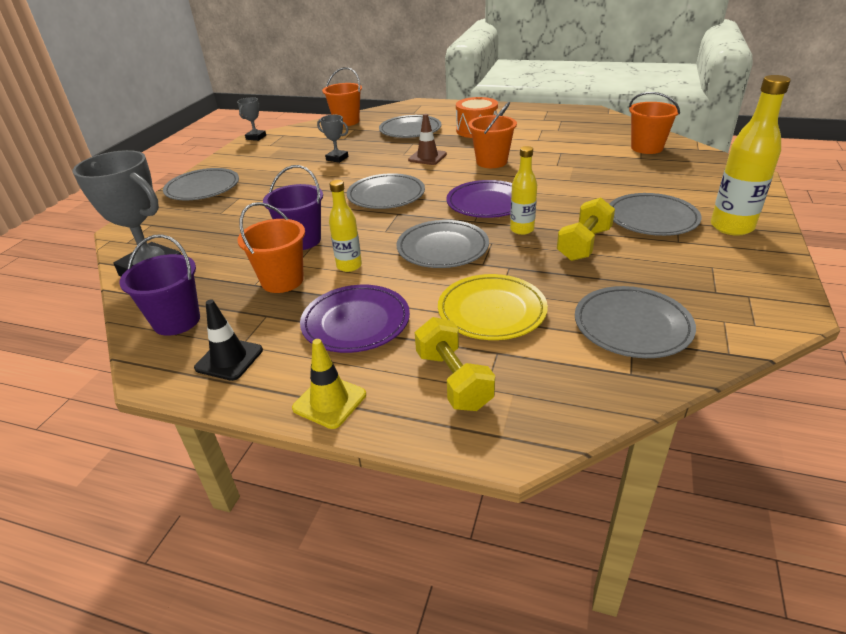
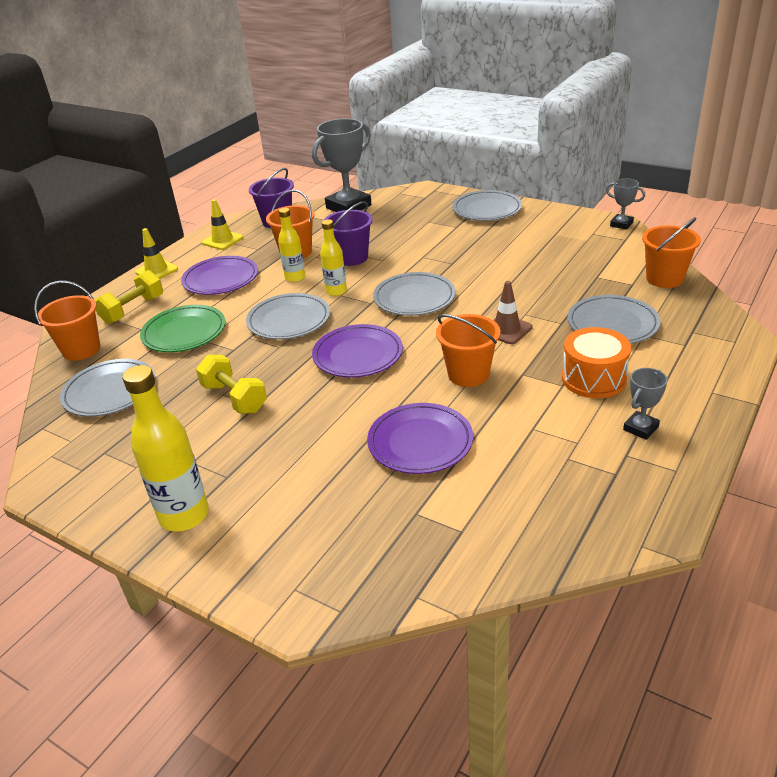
camera: 105 degrees right, 0 degrees up
(229, 359) = (222, 240): black traffic cone -> yellow traffic cone
(337, 158) = (531, 272): grey trophy -> grey trophy (640, 428)
(453, 380) = (133, 310): yellow dumbbell -> yellow dumbbell turned 45 degrees counterclockwise
(491, 311) = (184, 332): yellow plate -> green plate
(522, 229) = (289, 367): yellow bottle -> yellow bottle (336, 291)
(577, 165) = (420, 442): none -> purple plate
(647, 148) = (450, 534): orange bucket -> orange bucket (81, 349)
(652, 219) = (246, 459): grey plate -> none

